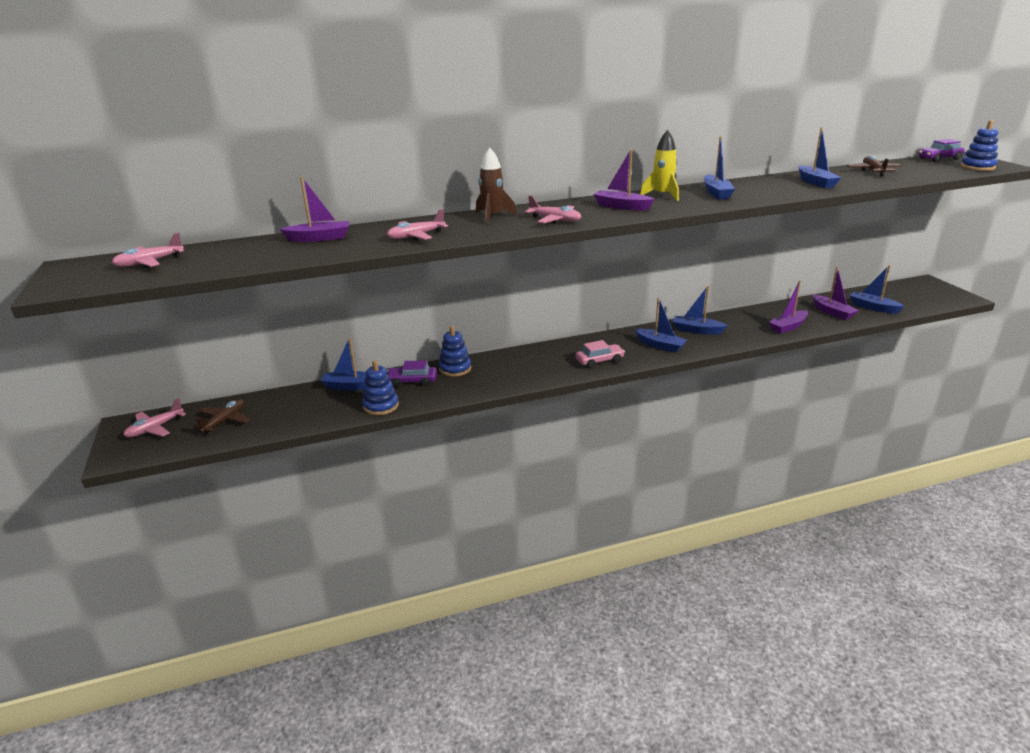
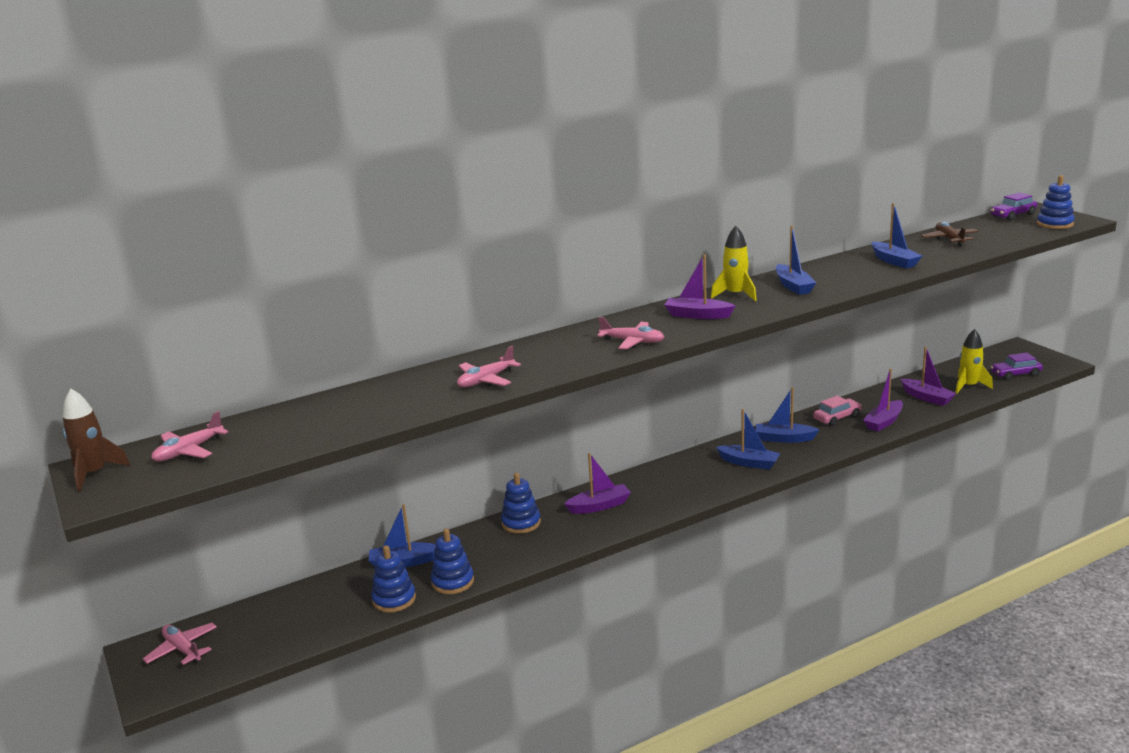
camera: 10 degrees left, 5 degrees down
(155, 428) = (182, 649): pink plane -> pink plane turned 105 degrees clockwise
(225, 421) = (267, 628): brown plane -> none
(319, 238) = (373, 395): purple boat -> purple boat (599, 506)
(329, 413) = (394, 599): none -> blue stacking toy
(412, 381) = (476, 546): purple car -> purple car (1015, 374)
(492, 217) = (558, 344): brown rocket -> brown rocket (94, 474)
(599, 361) = (687, 491): pink car -> pink car (837, 418)
(873, 307) = (969, 386): blue boat -> yellow rocket

